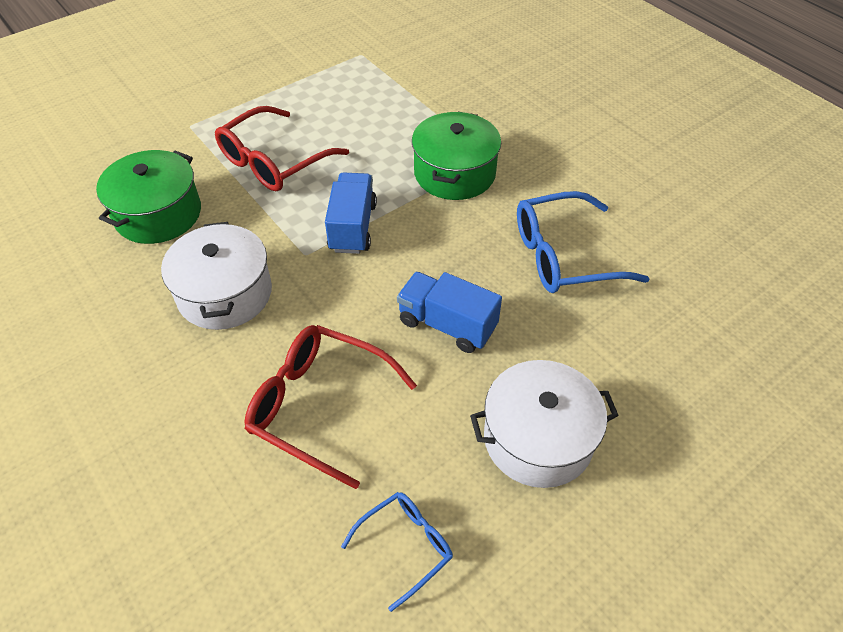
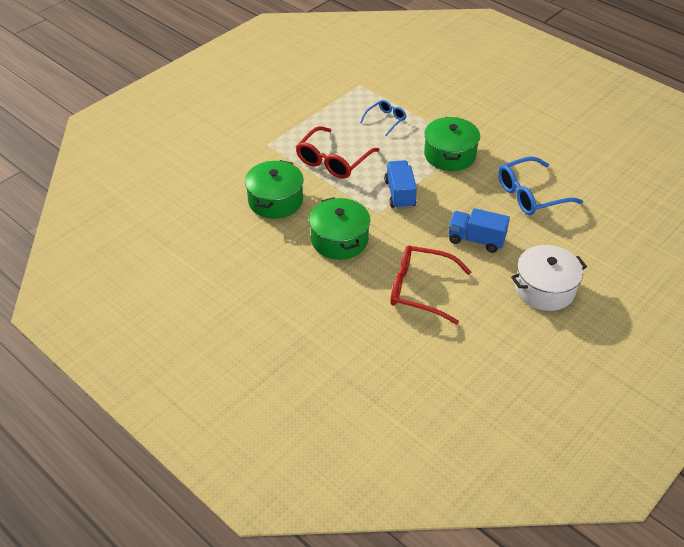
camera: 10 degrees left, 5 degrees down
(225, 293) = (339, 240): white pot -> green pot
(406, 546) = (492, 345): blue glasses -> blue glasses (386, 120)

